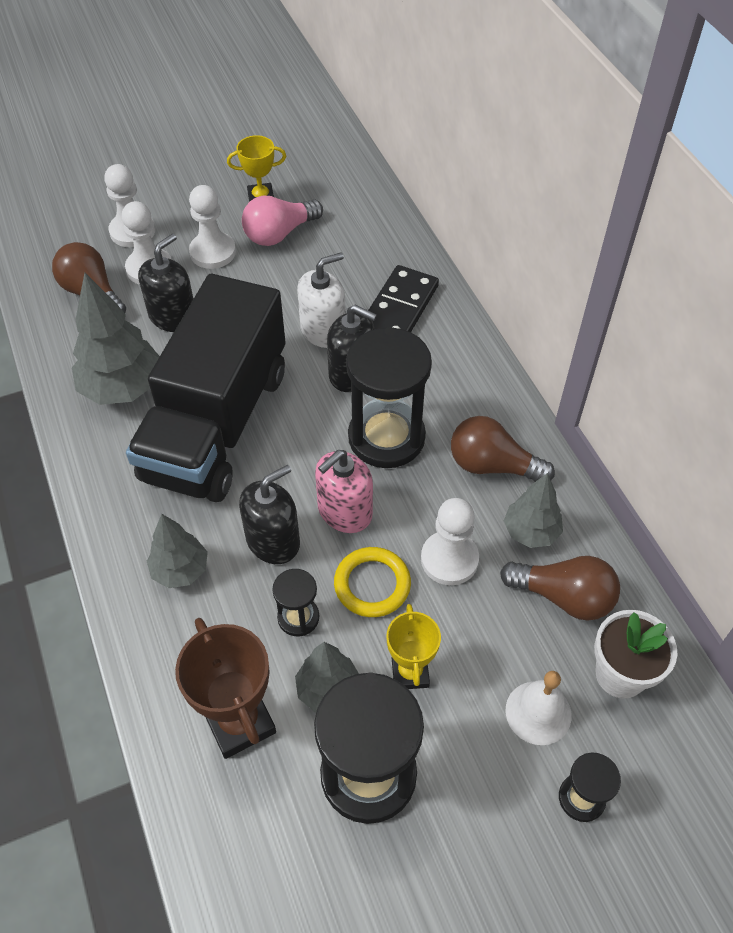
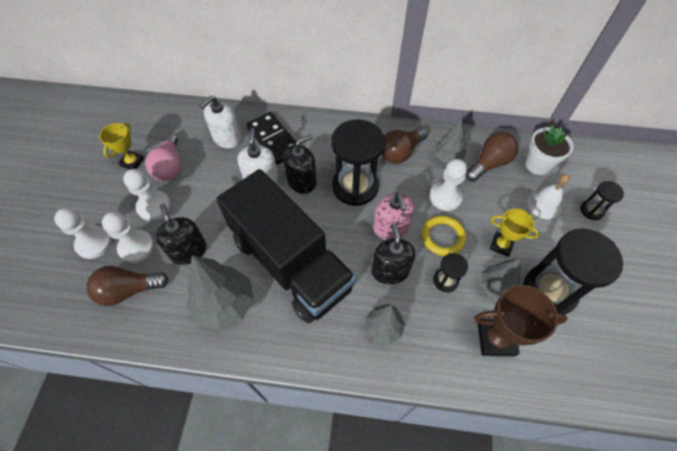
camera: 60 degrees left, 5 degrees up
(364, 261) = (227, 138): none -> white soap dispenser

